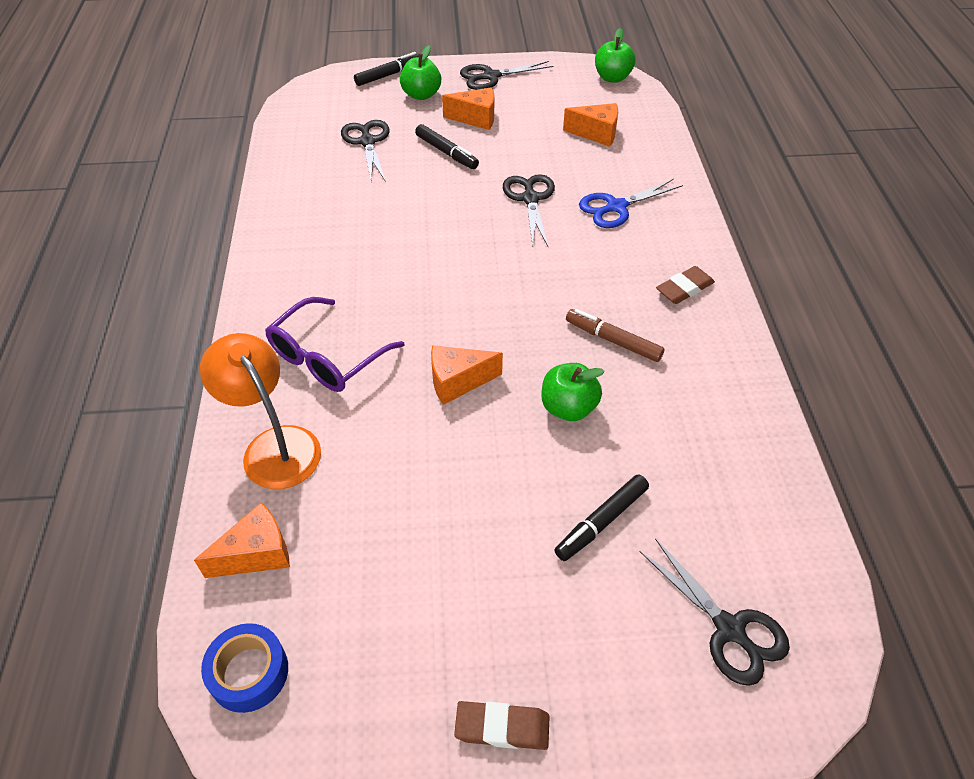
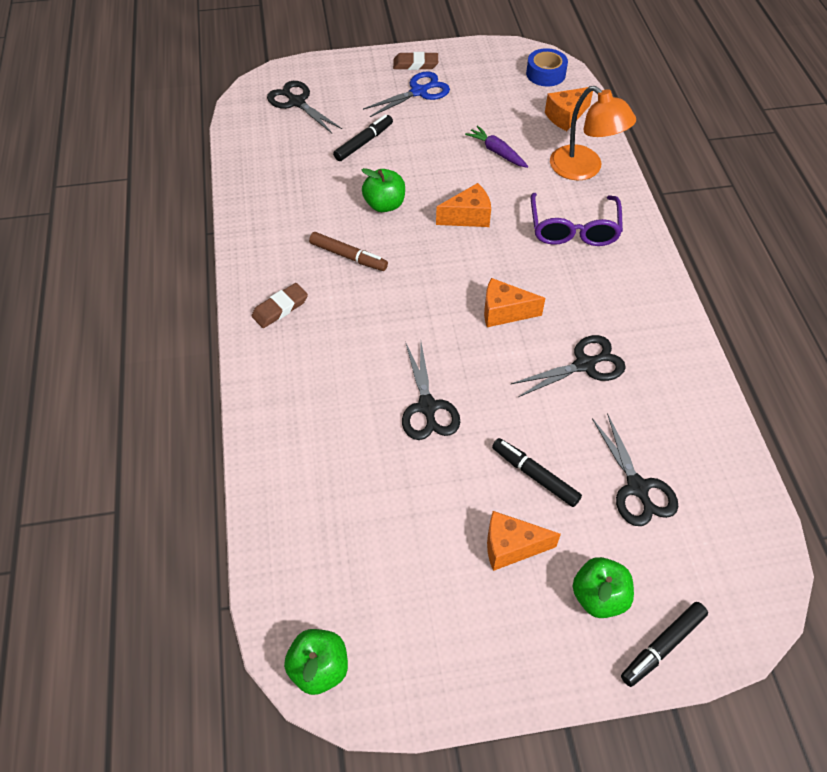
camera: 175 degrees right, 5 degrees up
(328, 357) = (573, 229): purple glasses -> purple glasses turned 150 degrees clockwise
(393, 486) = (497, 152): none -> purple carrot
(491, 76) = (506, 655): black scissors -> black scissors (584, 365)
(596, 134) = (350, 527): orange cheese -> orange cheese (504, 312)
(616, 207) = (334, 402): blue scissors -> blue scissors (418, 92)

